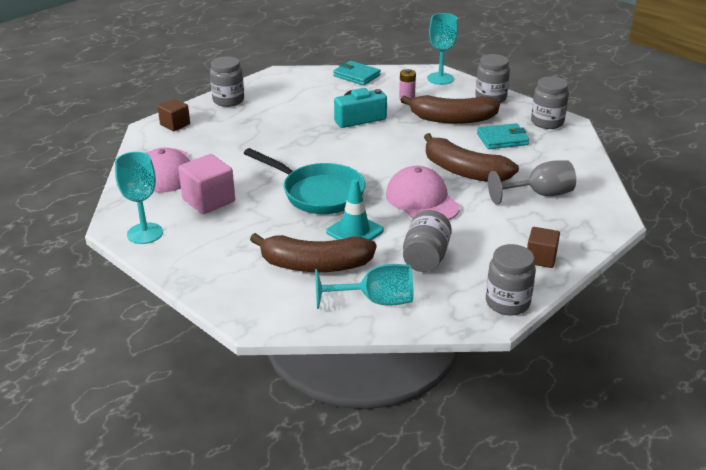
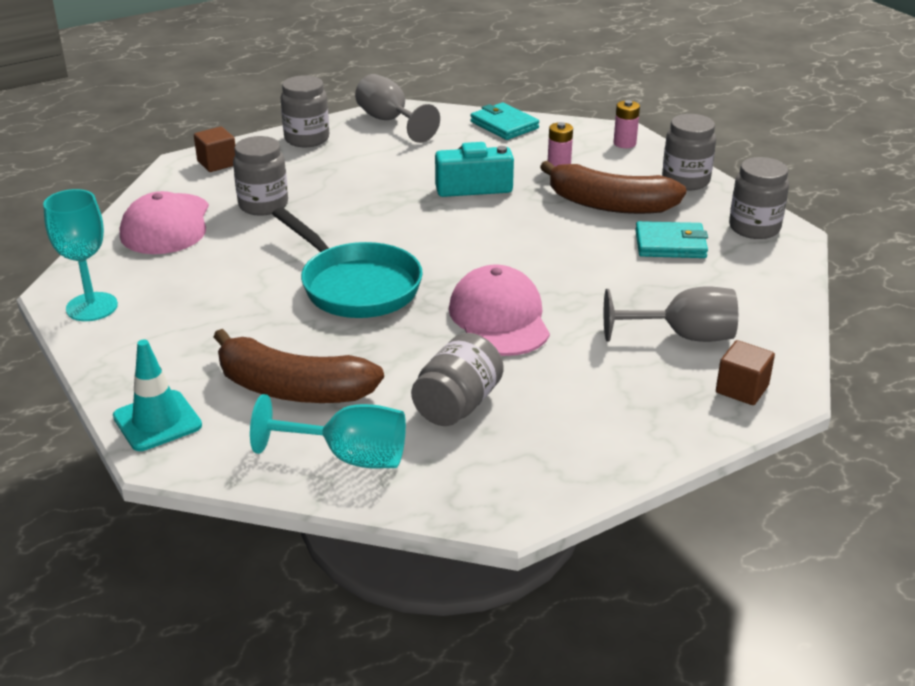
camera: 15 degrees right, 0 degrees up
(208, 200) = (201, 274): pink cube -> none
(278, 82) = (390, 121): none -> grey goblet
(355, 231) = (376, 349): turquoise traffic cone -> turquoise traffic cone (157, 421)
(440, 78) = (624, 143): turquoise goblet -> pink battery
(464, 171) = (586, 284): brown banana -> none
(507, 303) = (543, 495): grey jar -> grey jar (263, 205)
(540, 258) = (632, 435): brown cube -> brown cube (742, 389)

